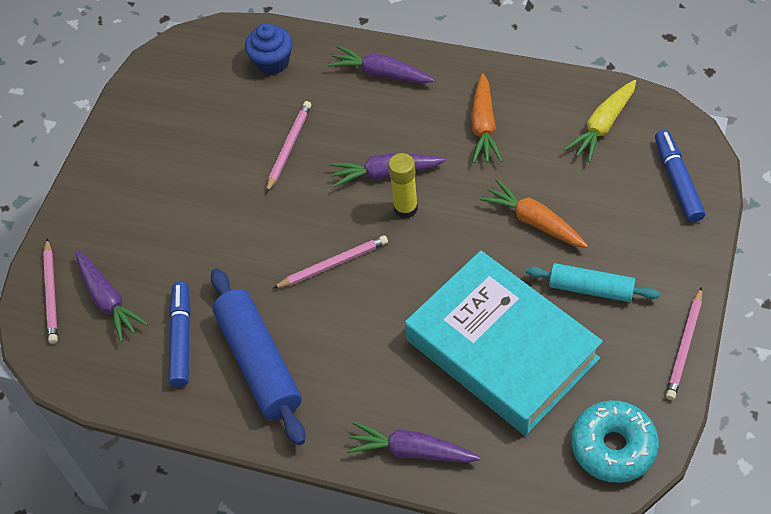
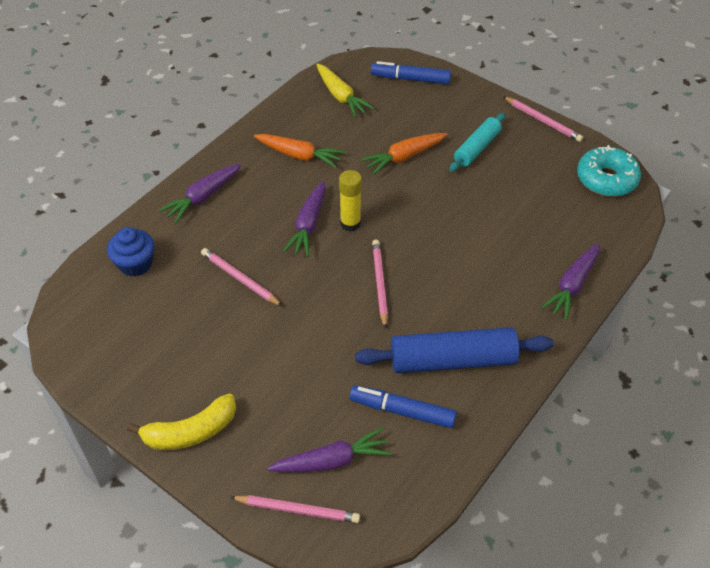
camera: 75 degrees left, 5 degrees down
(105, 184) = (191, 432): none -> yellow banana
(502, 349) = (506, 209): turquoise book -> none

